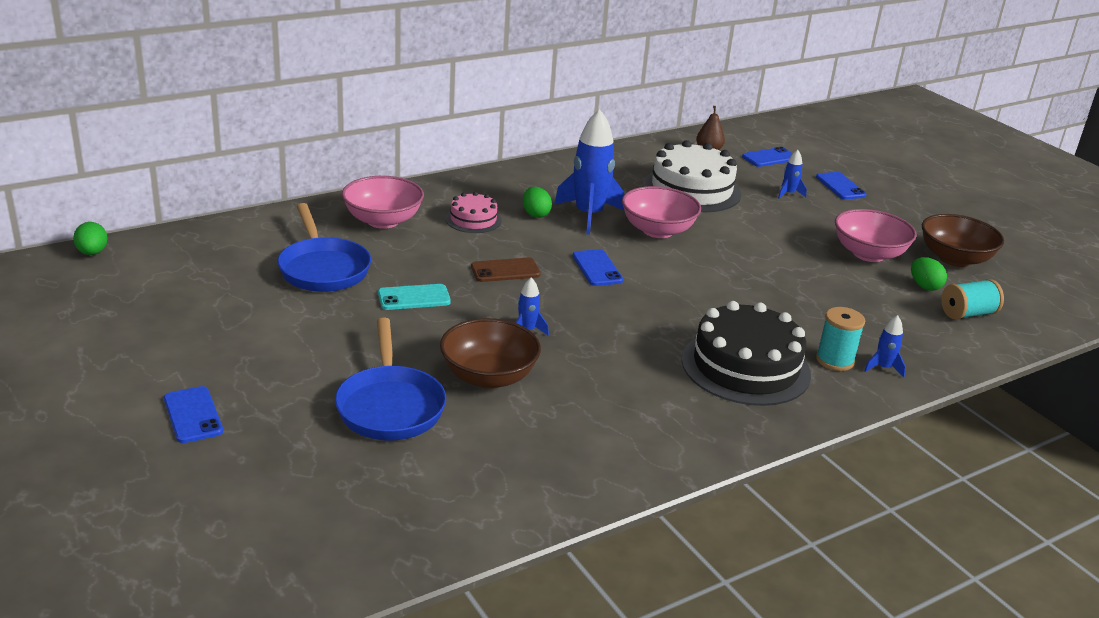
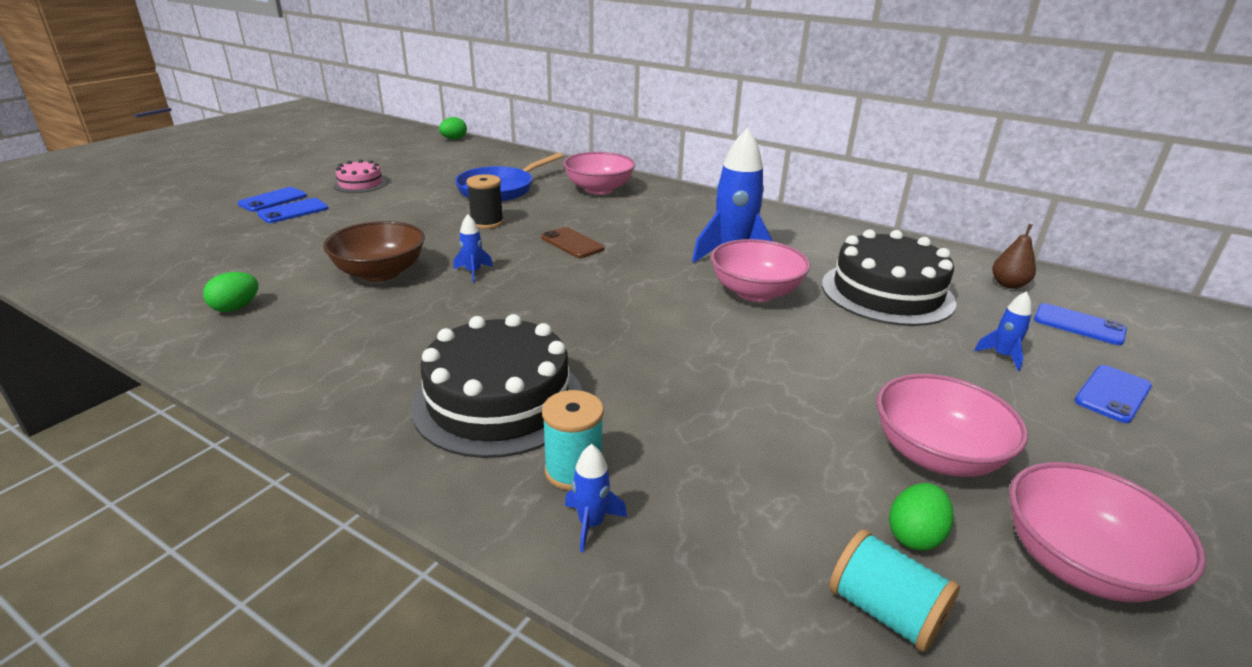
camera: 65 degrees right, 0 degrees up
(390, 406) = (312, 249): blue pan -> none
(414, 298) = (487, 223): turquoise phone -> black spool
(473, 220) = (647, 215): pink cake -> pink cake (360, 184)
(535, 214) = (696, 234): green egg -> green egg (236, 308)
(597, 268) = (628, 279): blue phone -> blue phone (293, 211)
(691, 190) = (887, 293): white cake -> black cake
(954, 259) = (1079, 563): brown bowl -> pink bowl

